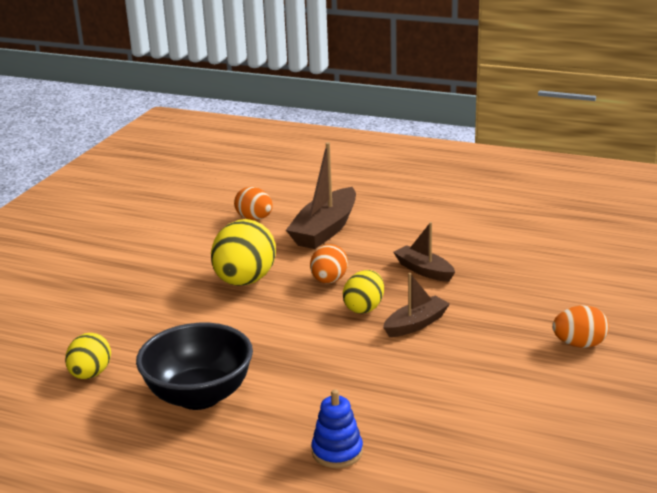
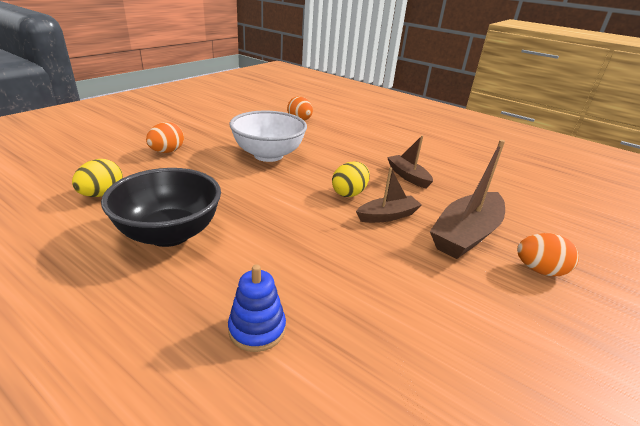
camera: 10 degrees right, 5 degrees up
(245, 281) = (268, 155): yellow egg -> white bowl
(325, 230) = (344, 136): brown boat -> brown boat (466, 234)
(329, 281) = (331, 168): orange egg -> orange egg (167, 152)

